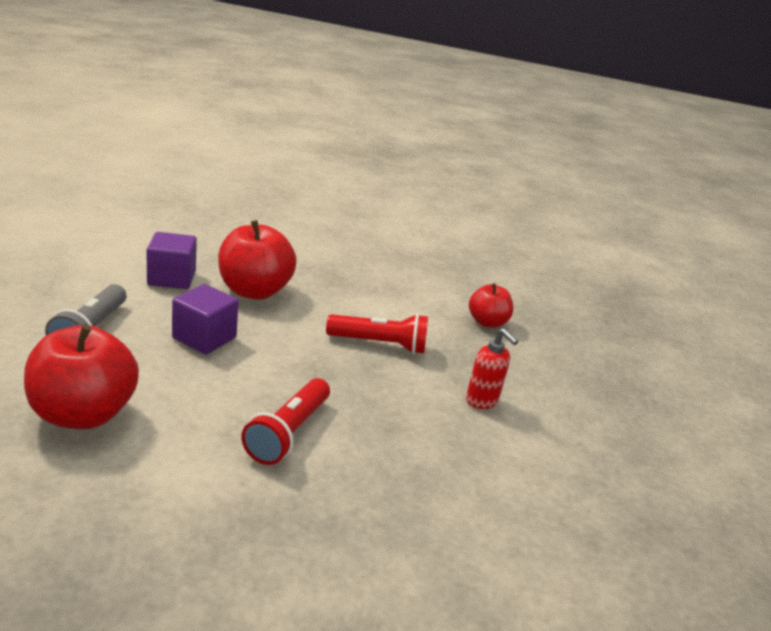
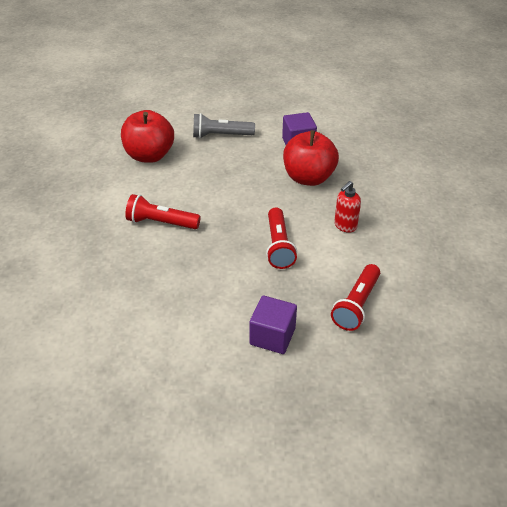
camera: 85 degrees right, 15 degrees up
(204, 338) = (238, 172): purple cube -> purple cube (272, 336)
(482, 401) = (234, 307): red soap dispenser -> red soap dispenser (345, 226)
(487, 322) = (356, 305): red apple -> red flashlight

